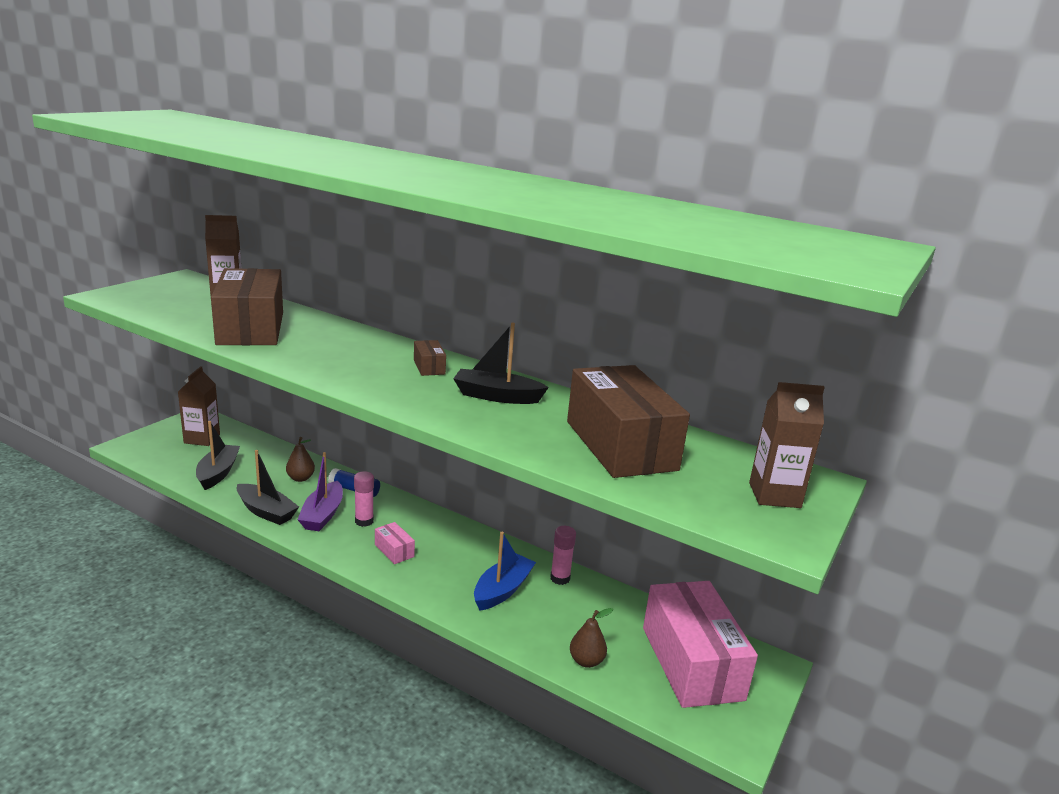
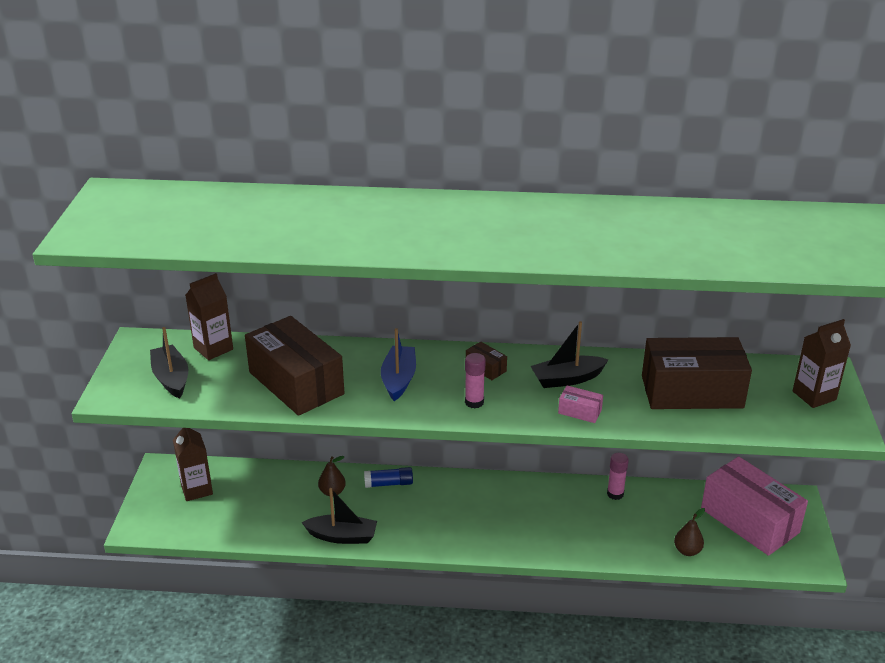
camera: 25 degrees left, 10 degrees up
(218, 473) = (256, 518): black boat -> black boat (171, 378)
(322, 515) = (390, 518): purple boat -> none
(364, 521) = (428, 509): pink glue stick -> pink glue stick (474, 402)
(394, 551) = (479, 525): pink box -> pink box (580, 411)
(502, 590) = (586, 522): blue boat -> blue boat (399, 379)
(620, 445) = (691, 392): brown box -> brown box turned 45 degrees counterclockwise

